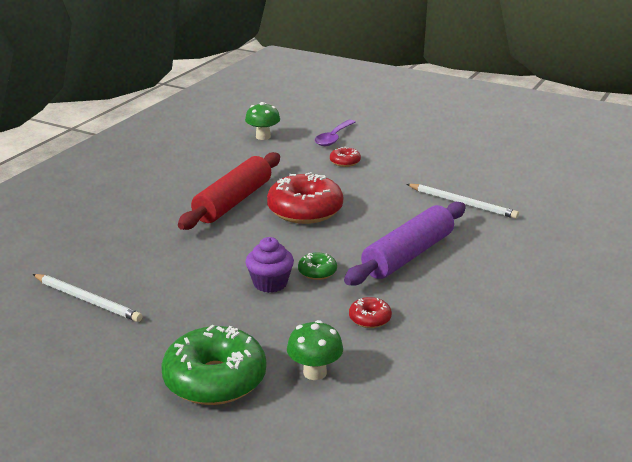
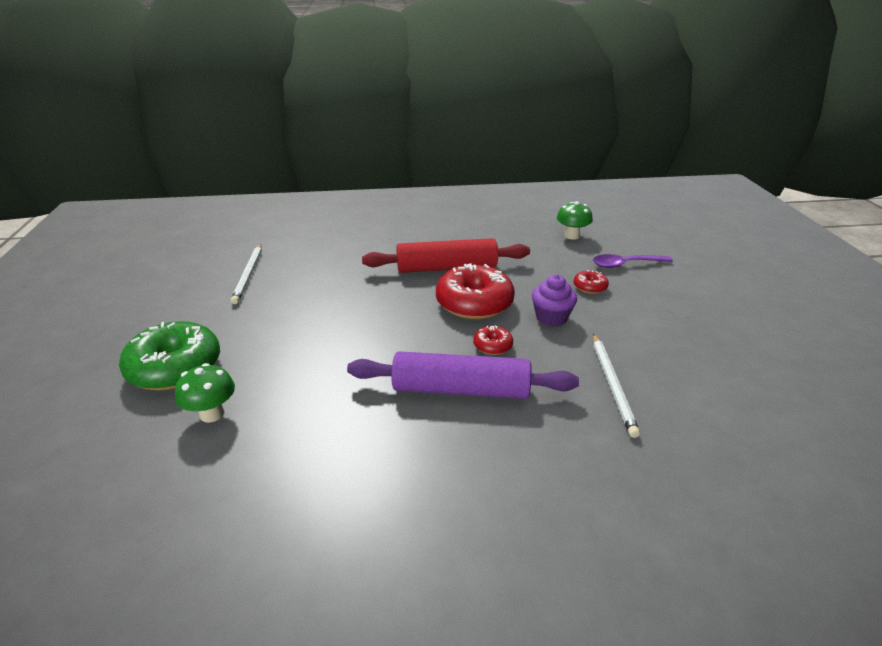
camera: 55 degrees right, 5 degrees up
(270, 283) = (336, 335): purple cupcake -> purple cupcake (551, 317)
(317, 272) = (376, 350): green donut -> none
(370, 319) = (322, 411): red donut -> red donut (492, 346)

